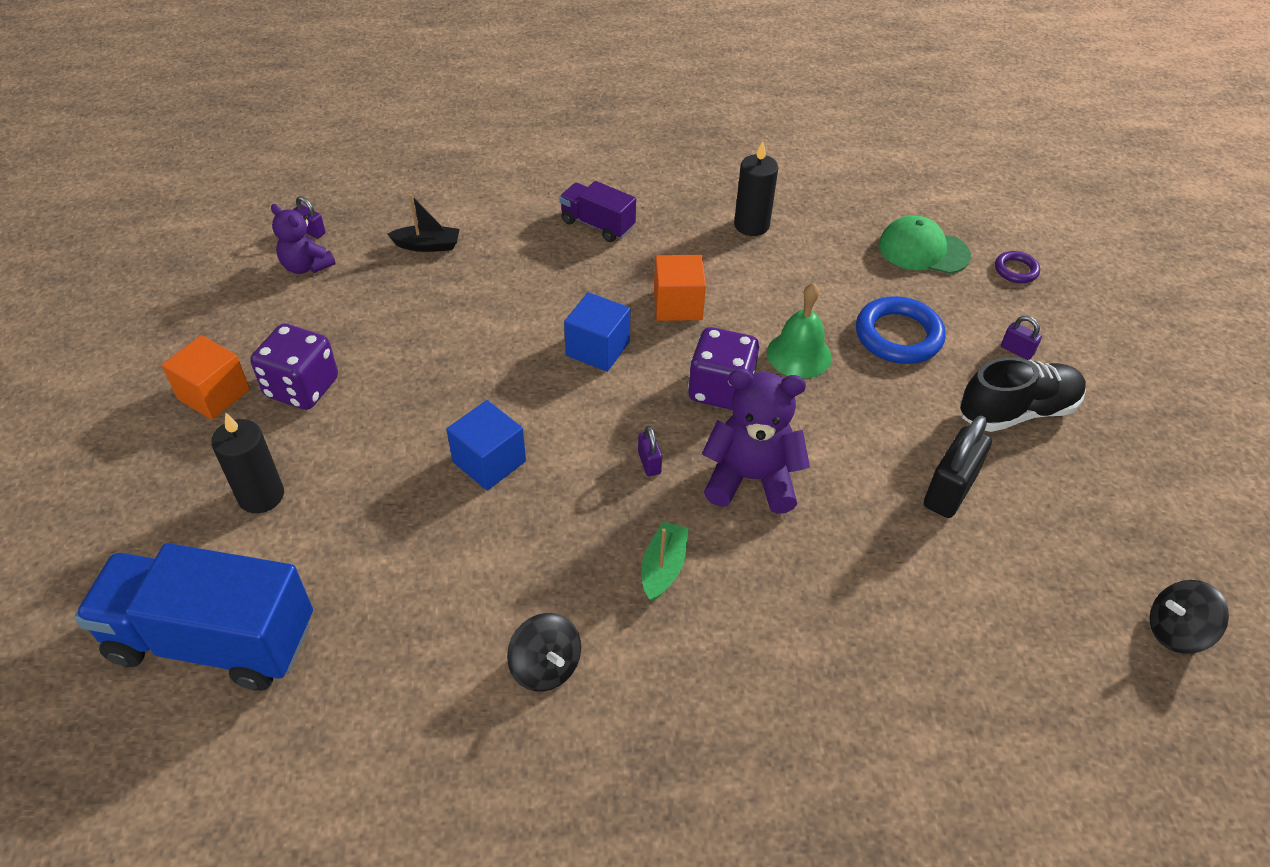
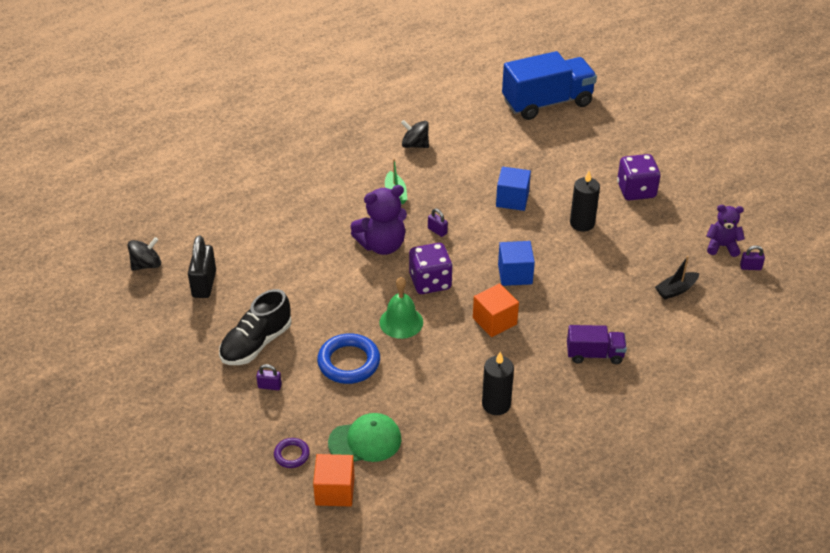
camera: 150 degrees right, 5 degrees down
(214, 394) = (670, 171): orange cube -> orange cube (335, 491)
(261, 496) = (593, 146): black candle -> black candle (582, 223)
(949, 491) = (278, 282): black padlock -> black padlock (204, 284)

